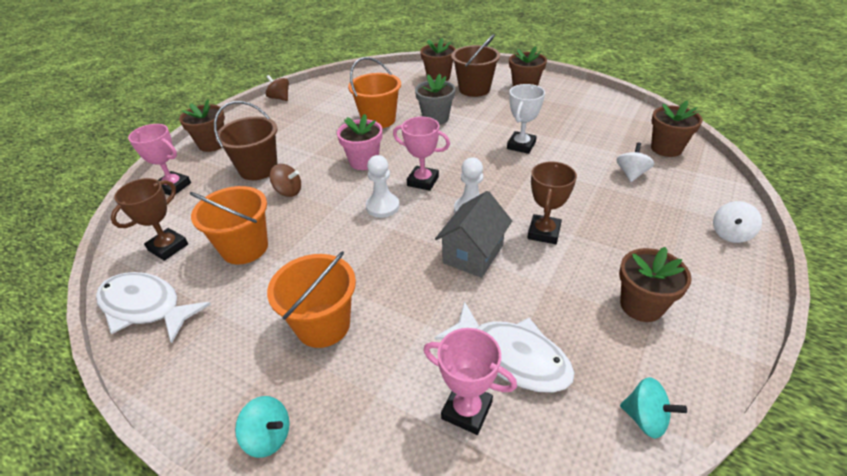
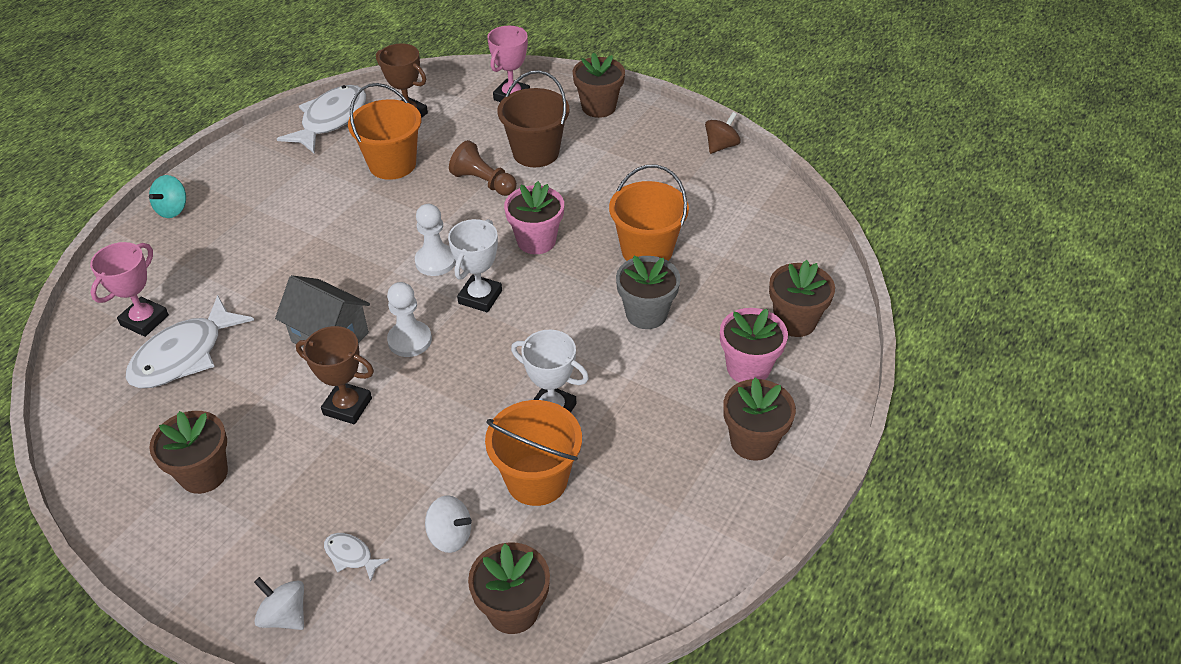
camera: 90 degrees right, 5 degrees up
(288, 191) = (483, 182): brown spinning top -> brown pawn
(323, 325) = (270, 228): orange bucket -> orange bucket (537, 479)
(423, 181) = (480, 297): pink trophy -> white trophy
(474, 89) = (748, 368): brown bucket -> pink flower pot
(645, 418) = (83, 439): turquoise spinning top -> none
(668, 211) = (351, 556): none -> white fish

